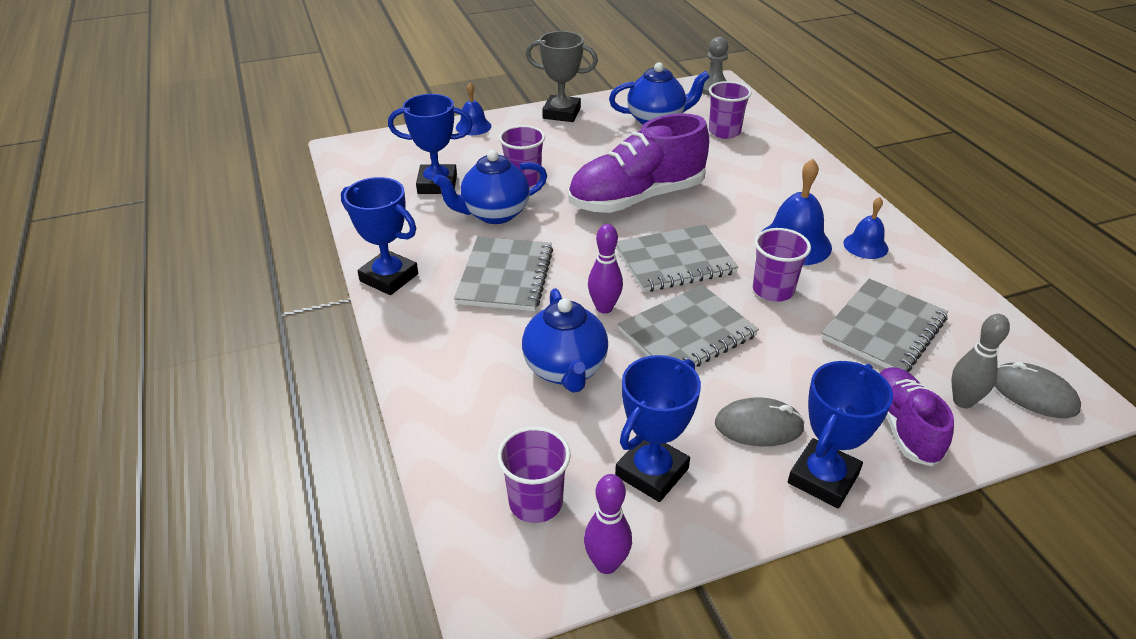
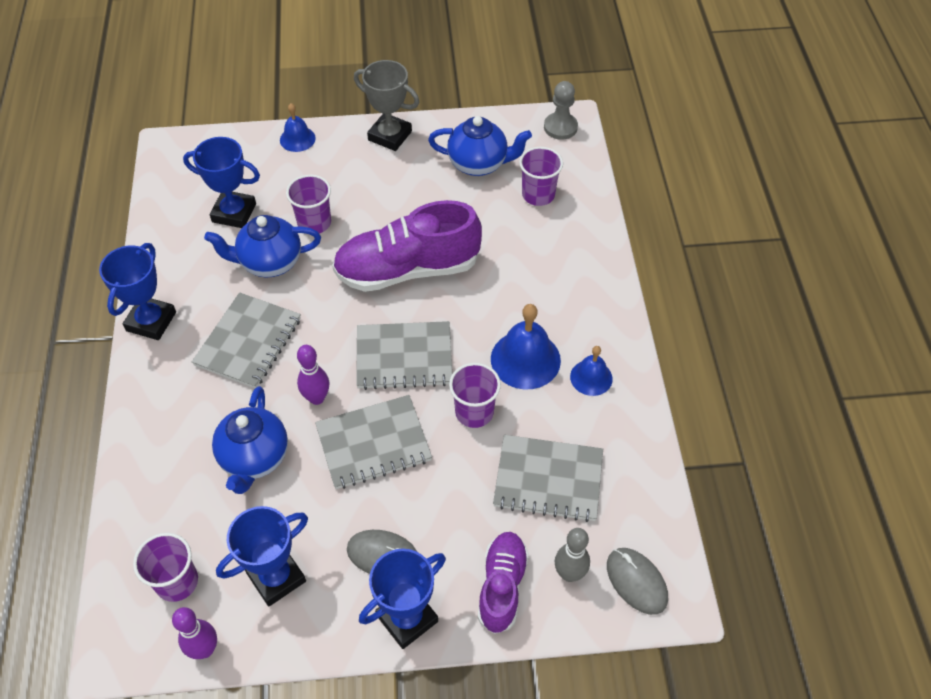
camera: 15 degrees right, 15 degrees up
(389, 277) = (151, 321): blue trophy -> blue trophy turned 60 degrees clockwise
(883, 329) = (548, 479): grey notebook -> grey notebook turned 45 degrees clockwise

